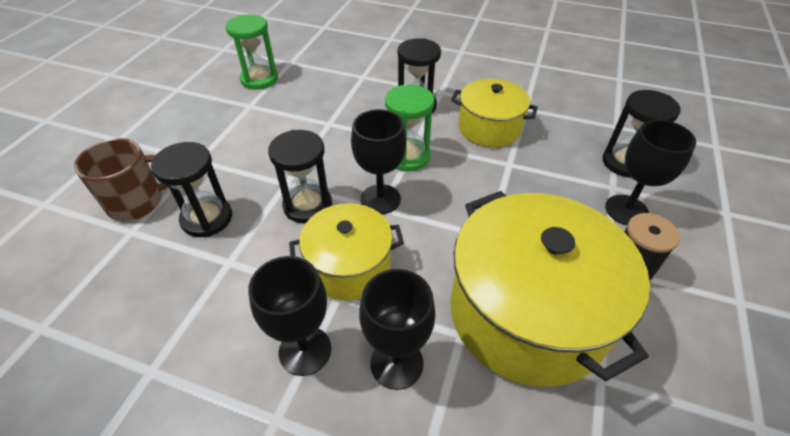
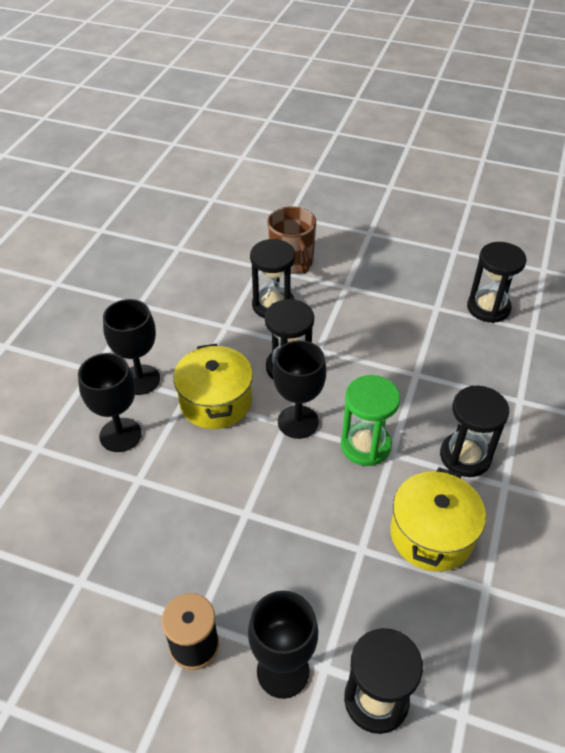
camera: 90 degrees right, 0 degrees up
(259, 79) = (488, 308): green hourglass -> black hourglass
(527, 313) = (152, 533): yellow pot -> none

